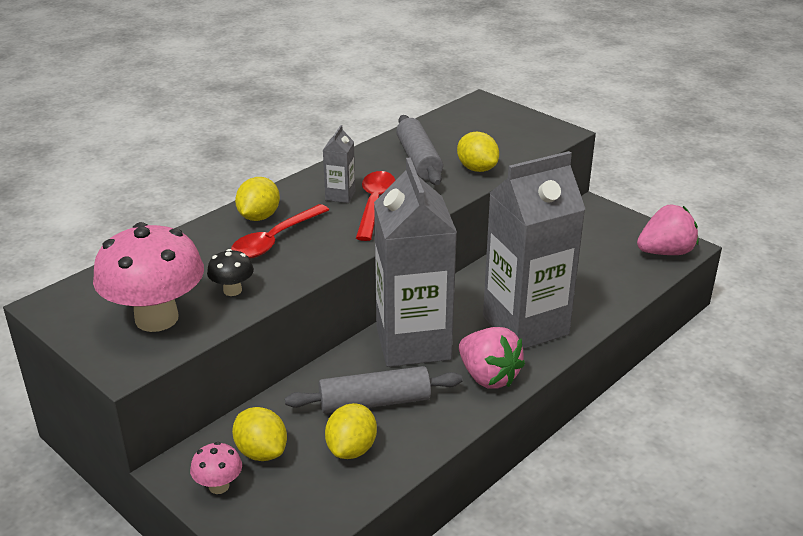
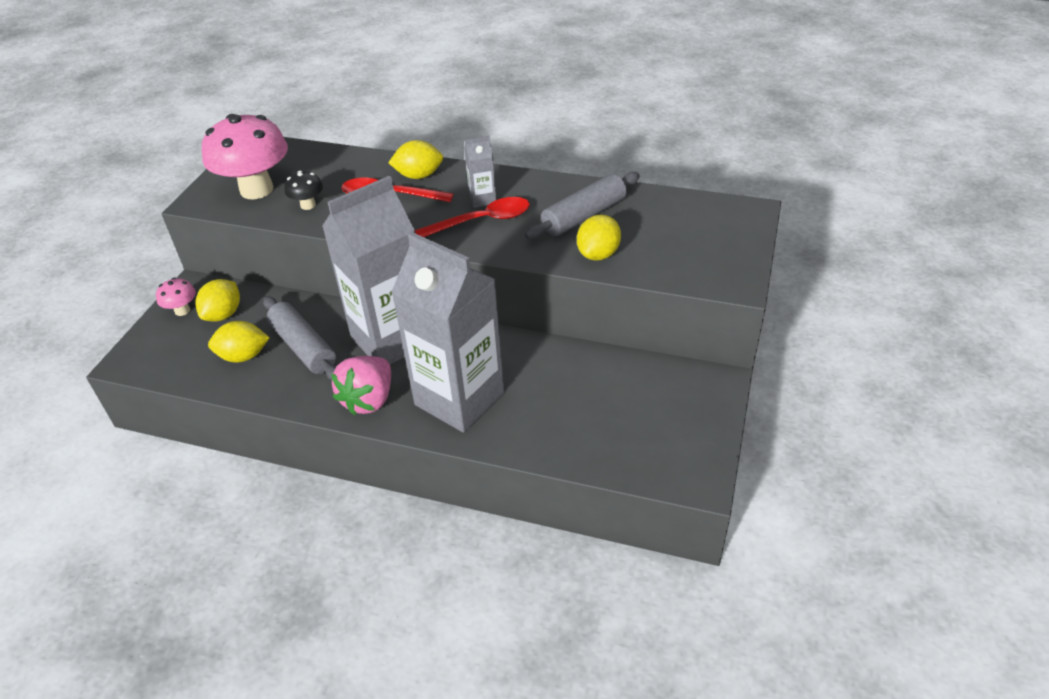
camera: 65 degrees right, 10 degrees up
(665, 252) = (672, 466): pink strawberry -> none

